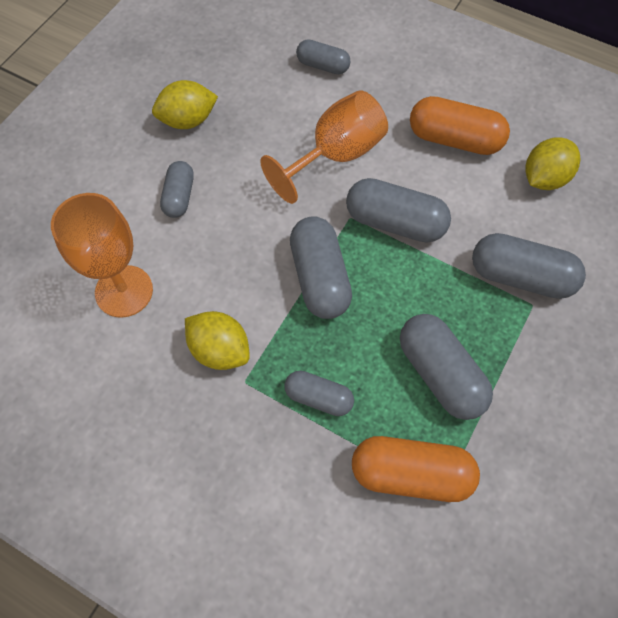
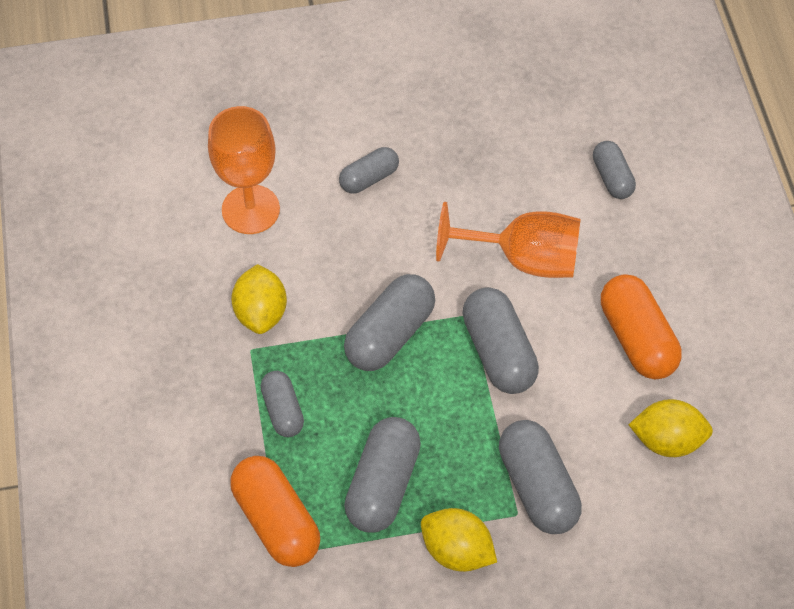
camera: 50 degrees right, 5 degrees down
(188, 120) = (448, 125): yellow lemon -> yellow lemon (457, 550)

